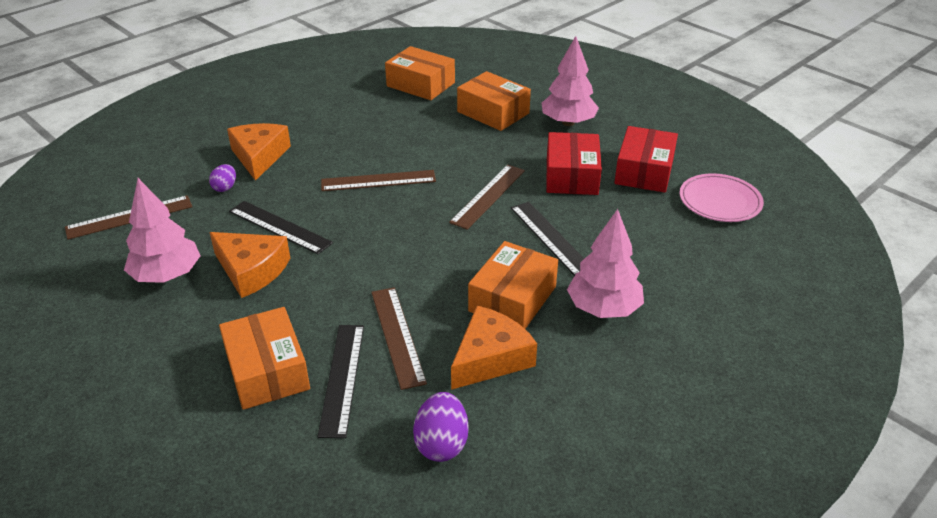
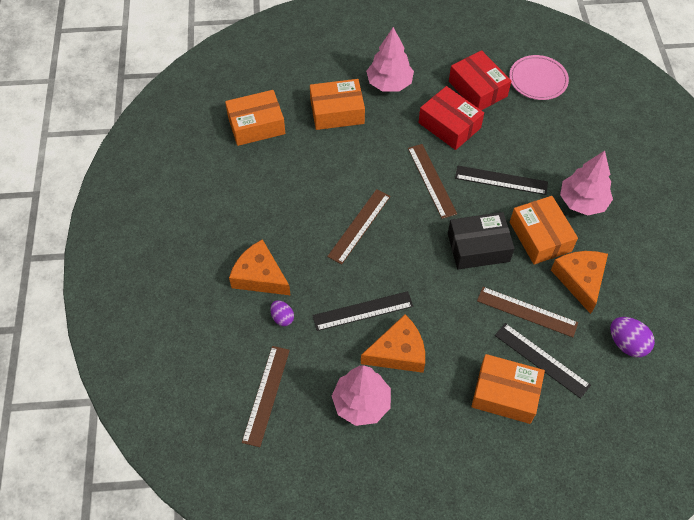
camera: 50 degrees left, 20 degrees up
(443, 262) = (478, 247): none -> black box

